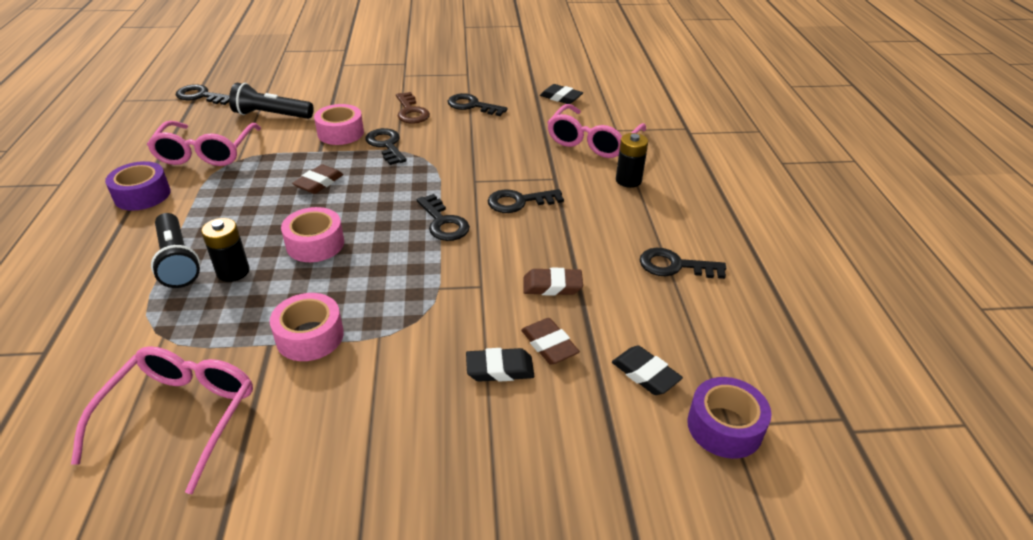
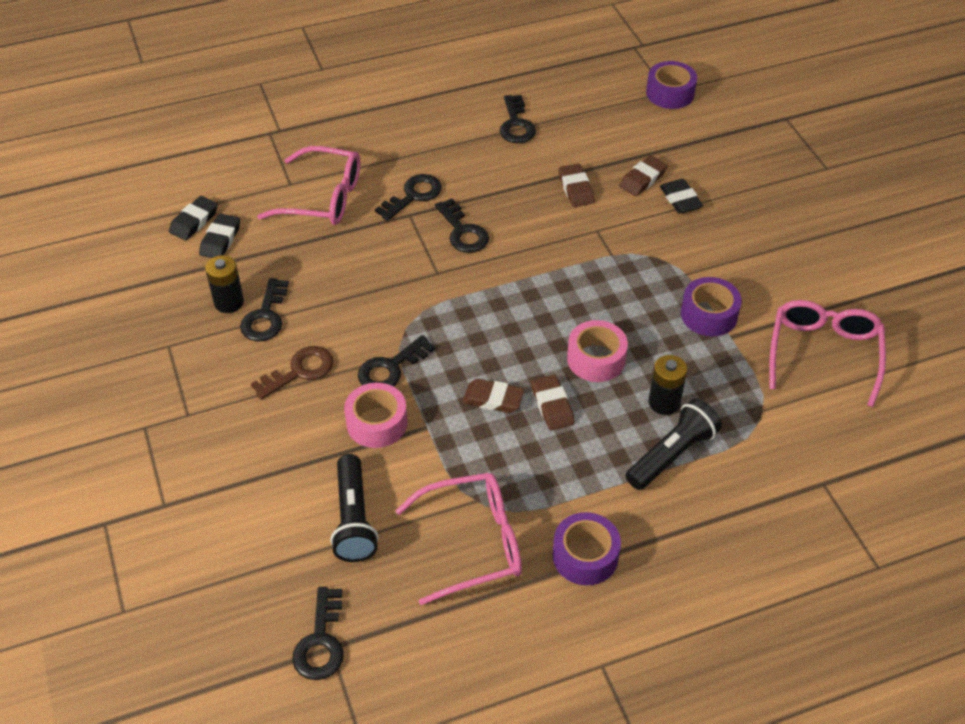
camera: 105 degrees left, 10 degrees up
(180, 418) = (823, 355): pink glasses -> pink glasses turned 105 degrees clockwise
(287, 209) = (552, 405): none -> brown eraser
(310, 336) = (709, 315): pink tape -> purple tape
(443, 223) = (520, 276): black key -> black key (413, 195)
(628, 180) = (394, 163): black battery -> black battery (229, 302)
(645, 374) = (644, 129): black eraser -> black eraser (194, 221)

